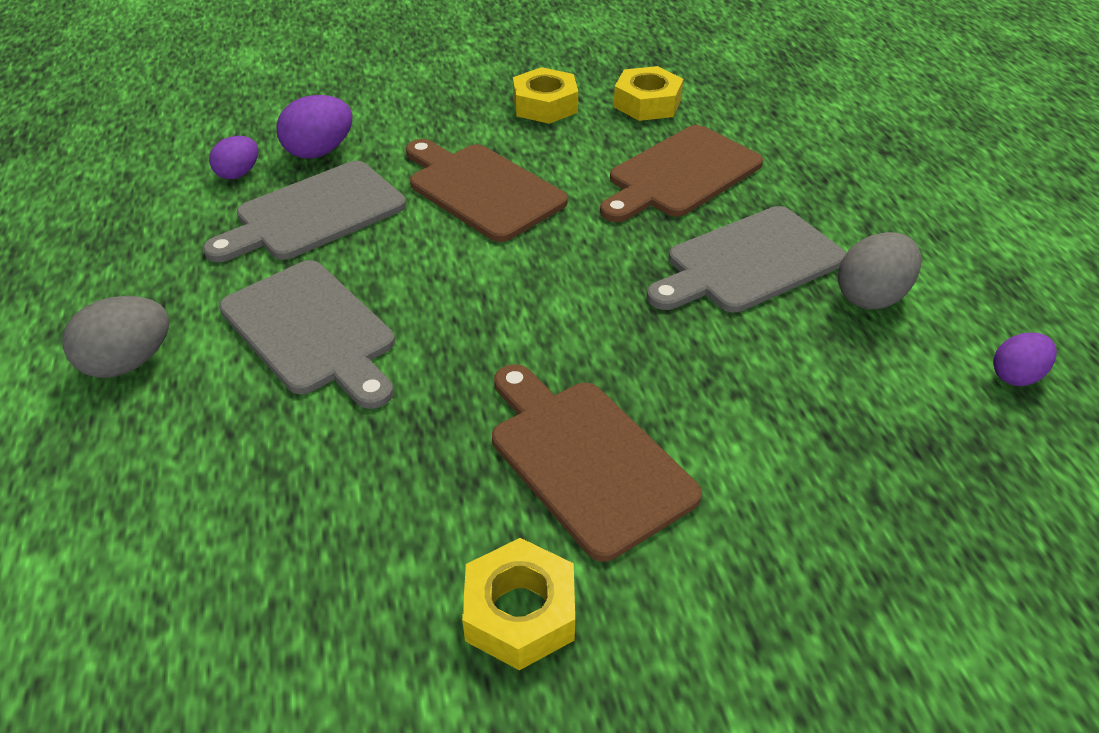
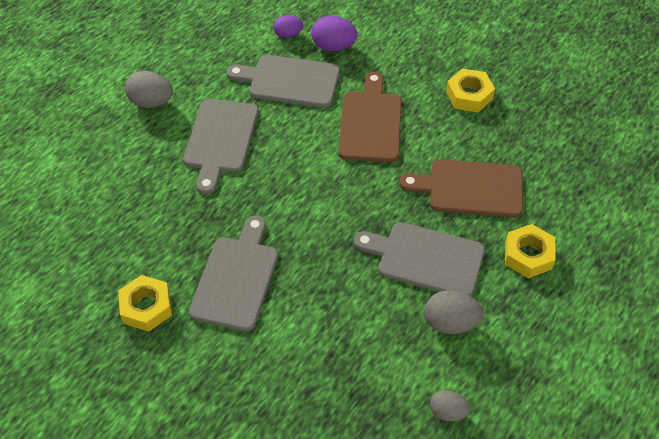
camera: 50 degrees right, 10 degrees up
(585, 460) = (236, 279): brown cutting board -> grey cutting board
(647, 103) = (522, 133): yellow nut -> yellow nut (528, 255)
(1016, 376) = (448, 412): purple egg -> grey egg

